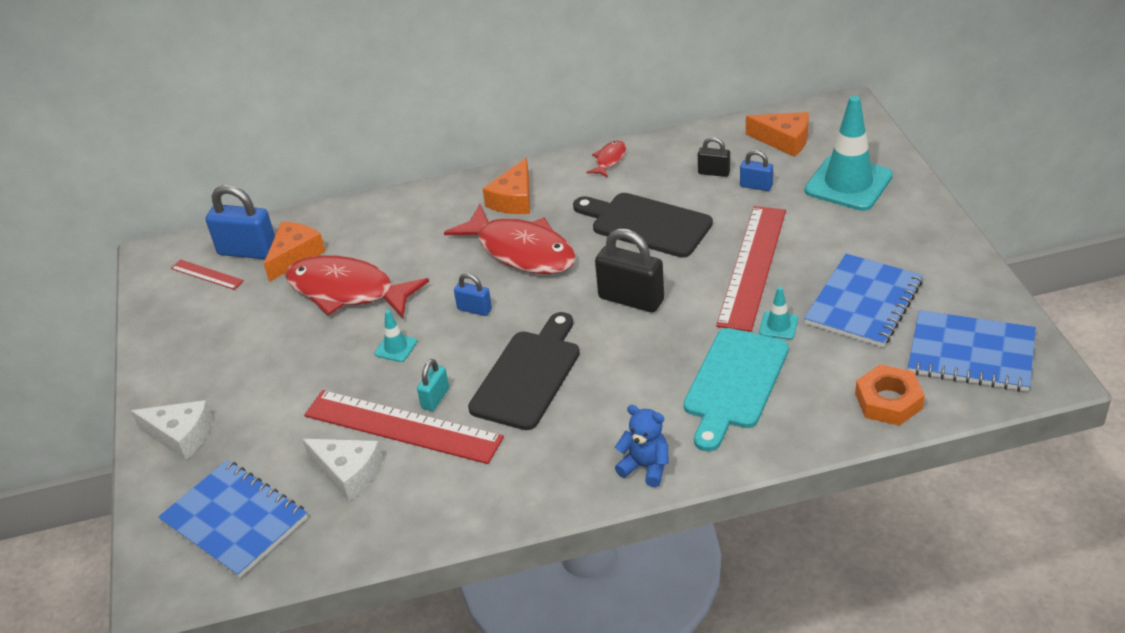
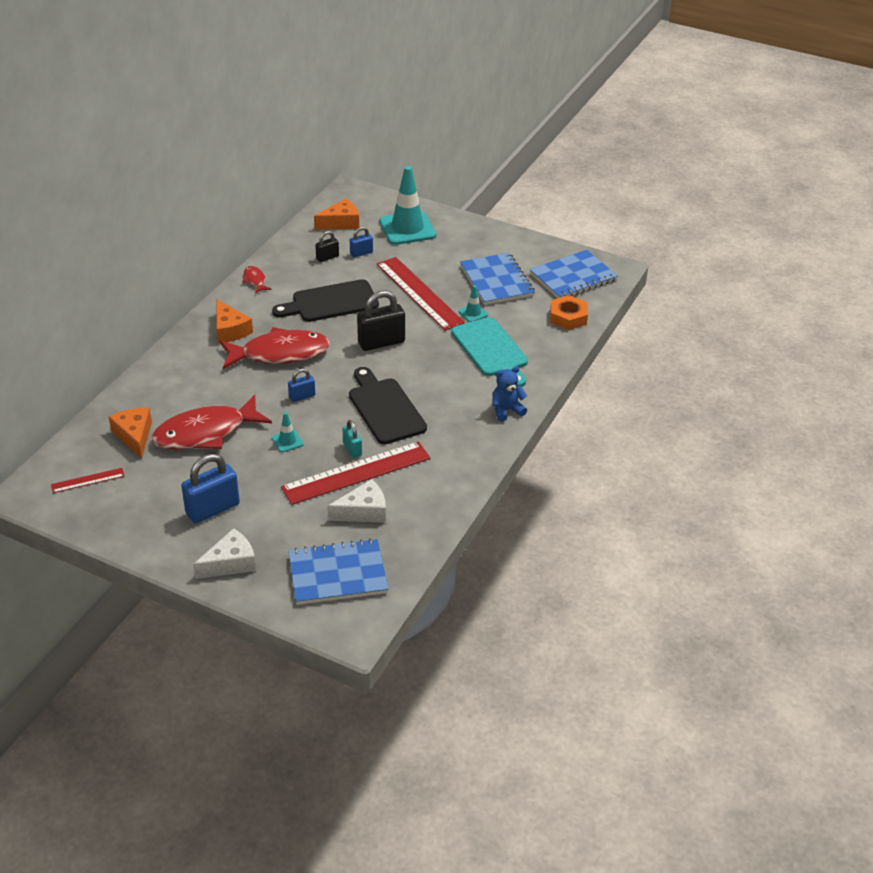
camera: 55 degrees left, 0 degrees up
(248, 251) = (94, 452): blue padlock -> blue padlock (213, 509)

